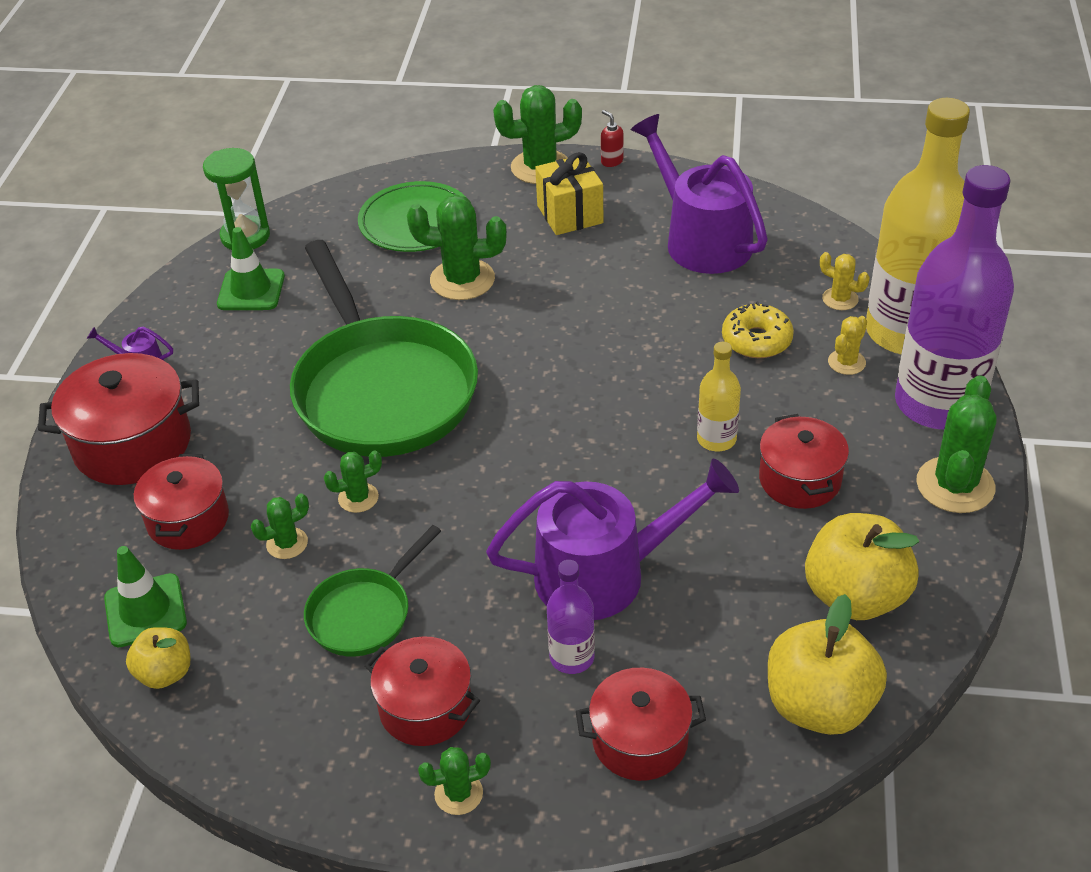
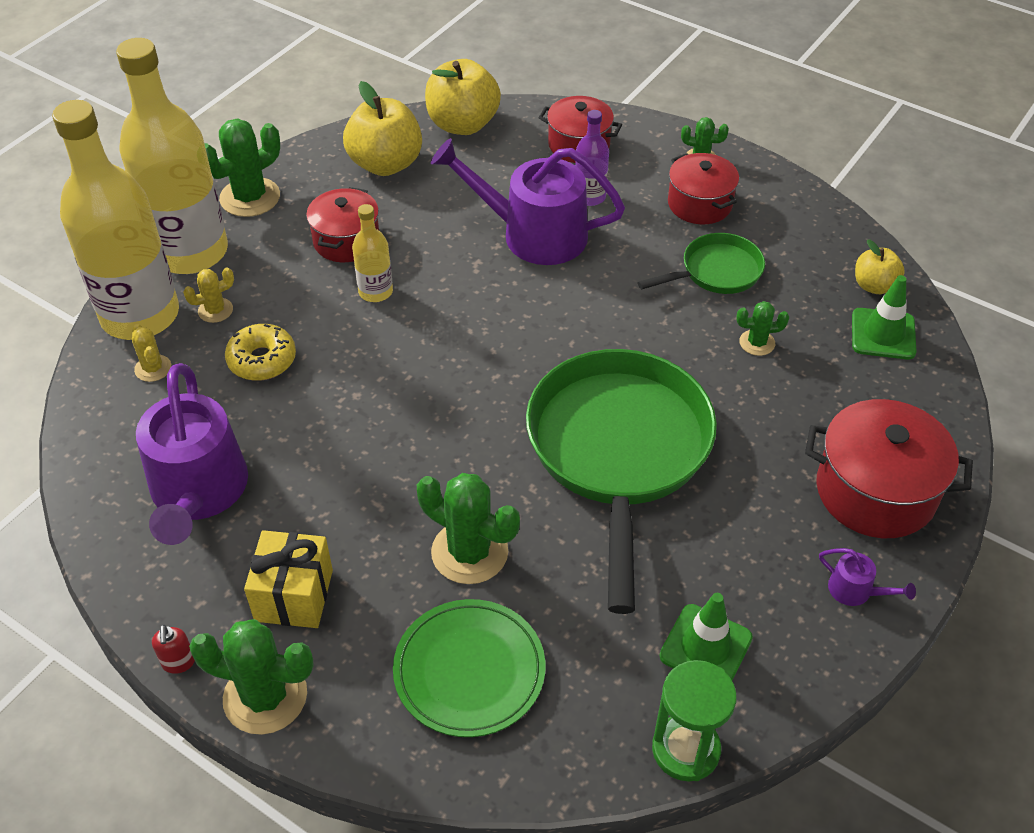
camera: 155 degrees left, 5 degrees up
(188, 520) = (835, 394): red pot -> none
(358, 498) = (685, 357): green cactus -> none
(938, 403) = (191, 252): purple bottle -> yellow bottle

